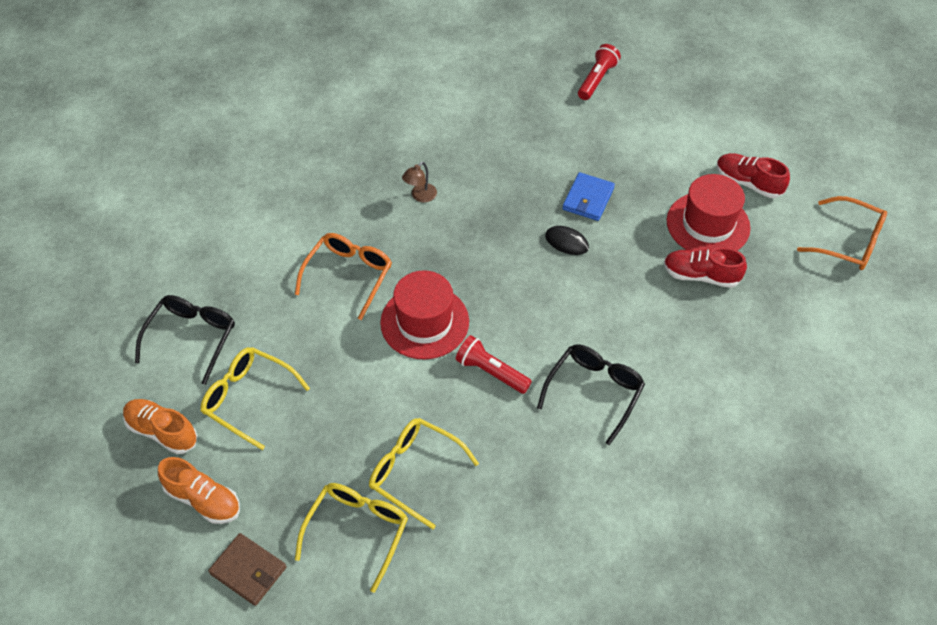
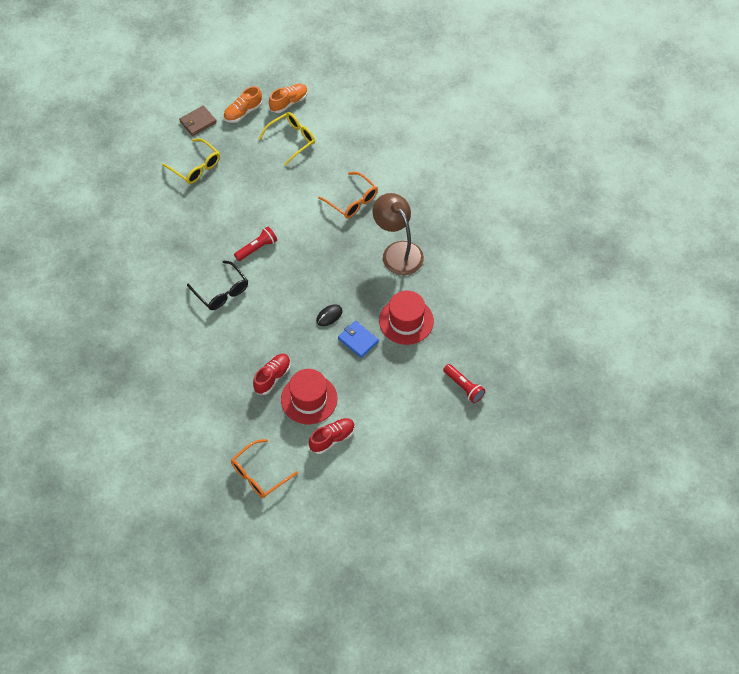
camera: 110 degrees right, 5 degrees up
(192, 338) = (341, 123): black glasses -> none
(415, 472) = (215, 198): yellow glasses -> none
(420, 196) = (398, 251): brown lamp -> brown lamp, size x2.47
(424, 322) = (304, 227): red hat -> red hat (406, 321)

